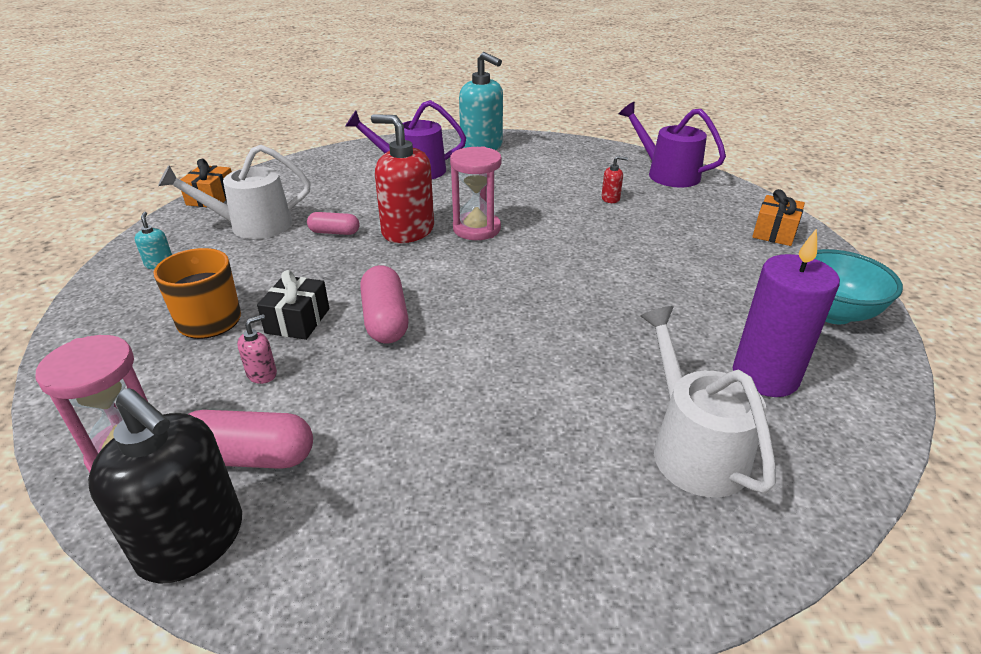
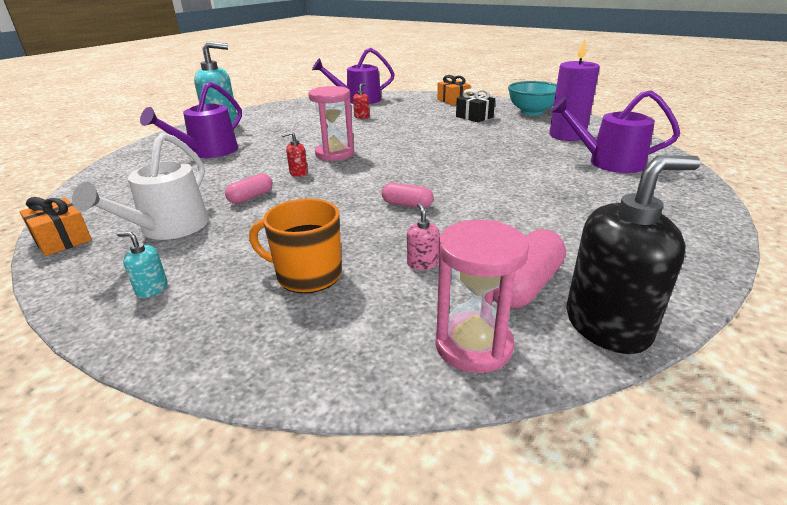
camera: 55 degrees left, 5 degrees down
(298, 321) = (365, 236): black gift -> black gift (474, 117)
(385, 319) = (407, 205): pink capsule -> pink capsule, size x0.62
(407, 231) = (298, 173): red soap dispenser -> red soap dispenser, size x0.42
(693, 448) = (608, 162): white watering can -> purple watering can

